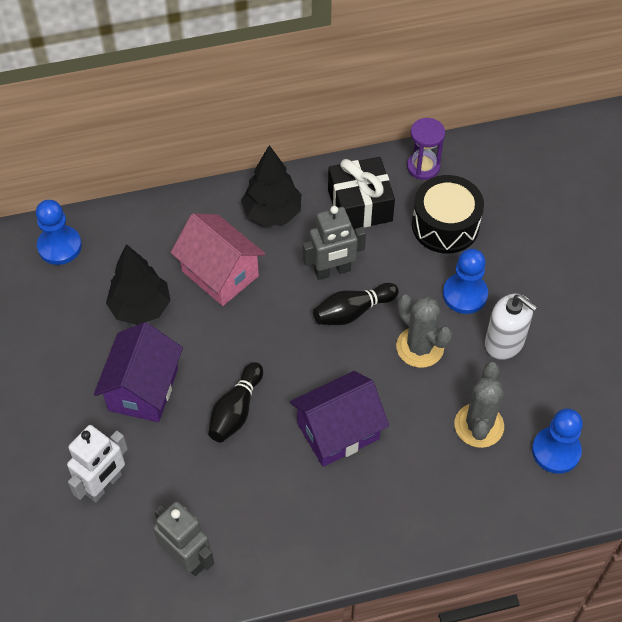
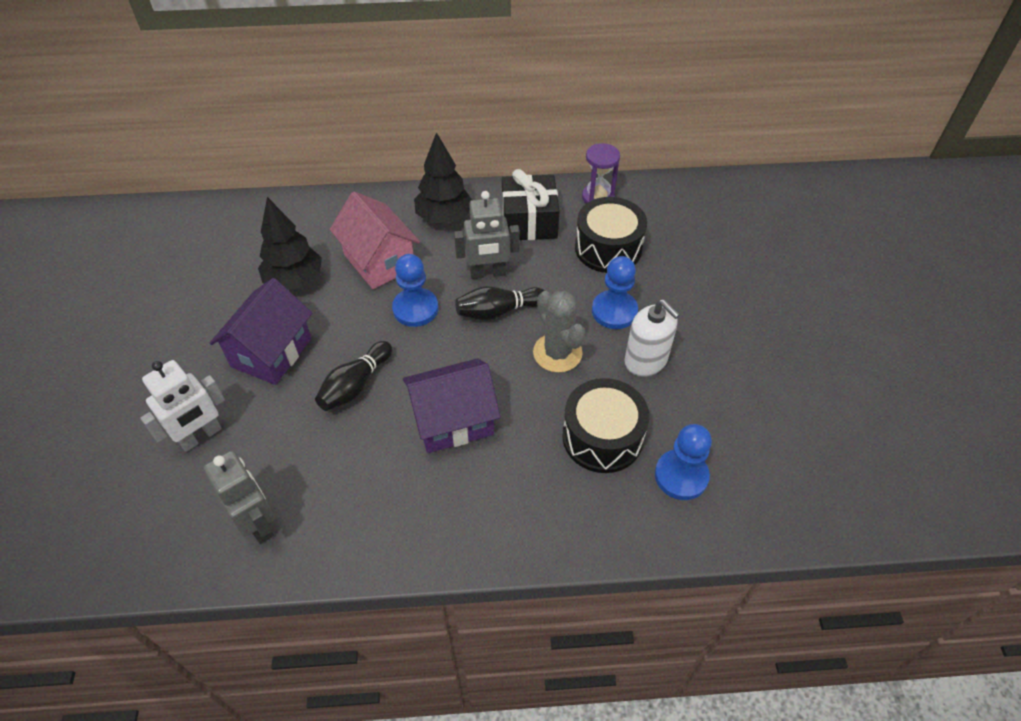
camera: 10 degrees right, 5 degrees down
(59, 246) = (239, 220): blue pawn -> blue pawn (415, 309)
(479, 425) = (602, 437): grey cactus -> black drum

